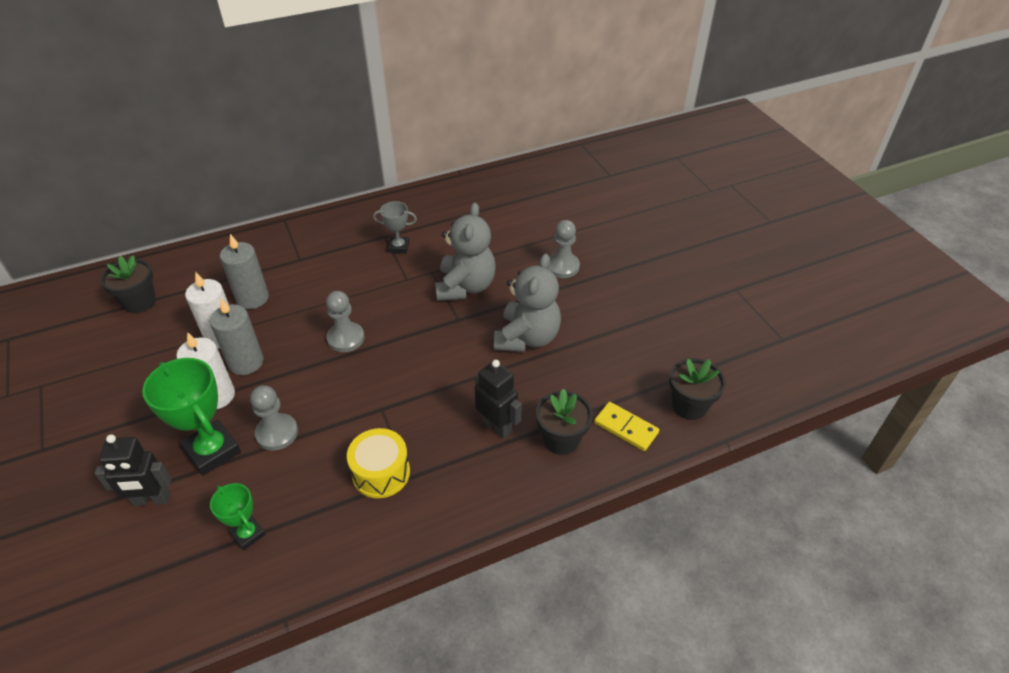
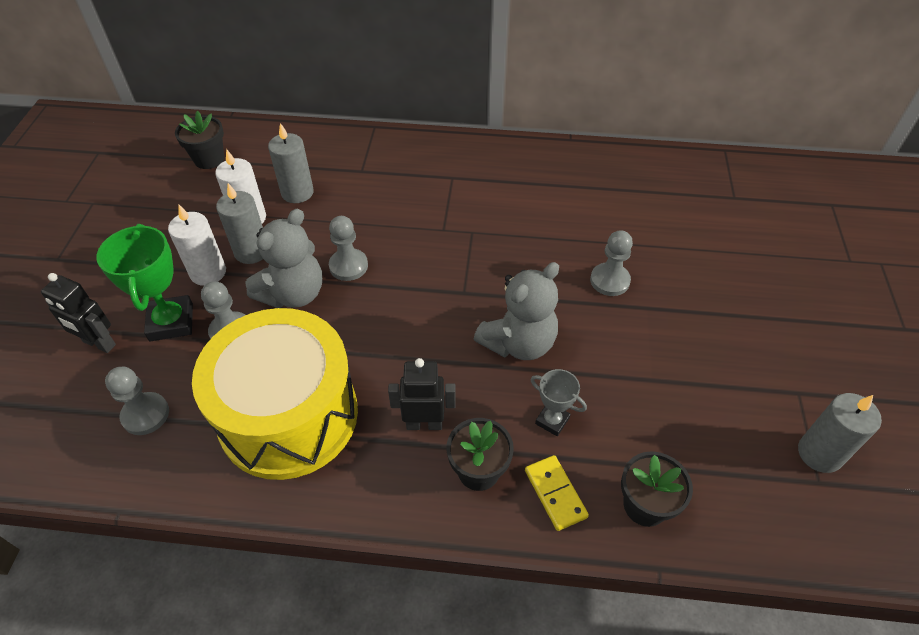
camera: 30 degrees right, 5 degrees up
(248, 534) = (145, 415): green trophy -> grey pawn
(381, 473) = (288, 415): yellow drum -> yellow drum, size x2.25
(398, 247) = (458, 193): grey trophy -> grey trophy (552, 421)
(465, 286) = (494, 261): grey teddy bear -> grey teddy bear (293, 294)
(497, 426) = (424, 423): black robot -> black robot turned 75 degrees counterclockwise
(772, 321) = (819, 453): none -> grey candle

